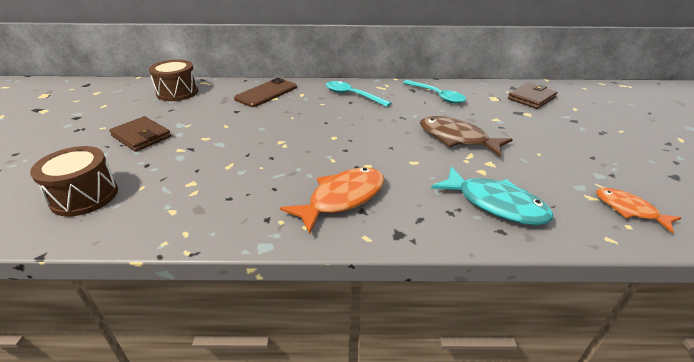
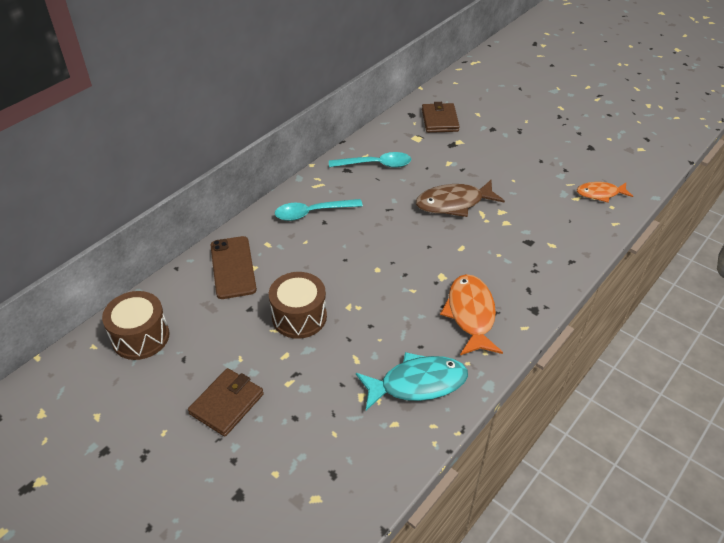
camera: 50 degrees left, 10 degrees up
(84, 196) = (311, 480): brown drum -> brown drum (299, 317)
(141, 136) = (227, 404): brown wallet -> brown wallet turned 45 degrees counterclockwise
(495, 204) = (545, 244): turquoise fish -> turquoise fish (417, 383)

